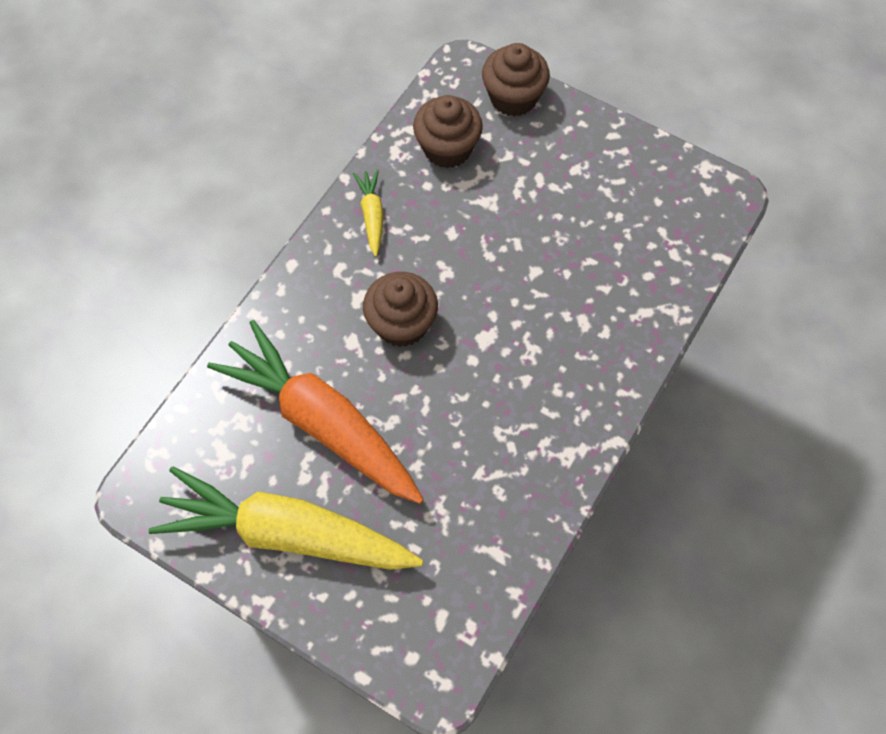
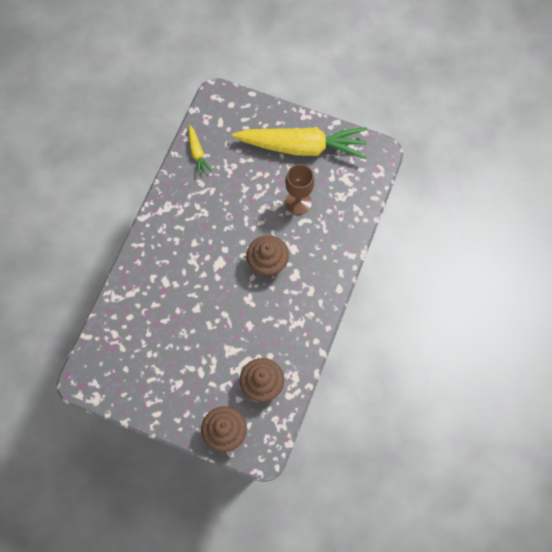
camera: 170 degrees right, 5 degrees up
(322, 423) = (298, 202): orange carrot -> brown goblet
(372, 216) = (299, 328): yellow carrot -> yellow carrot (197, 153)

